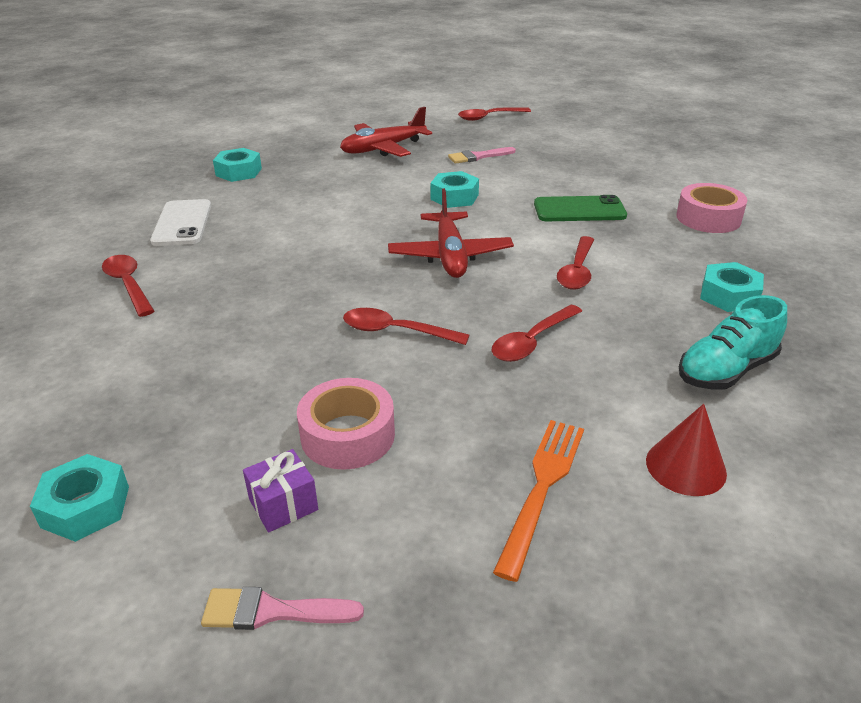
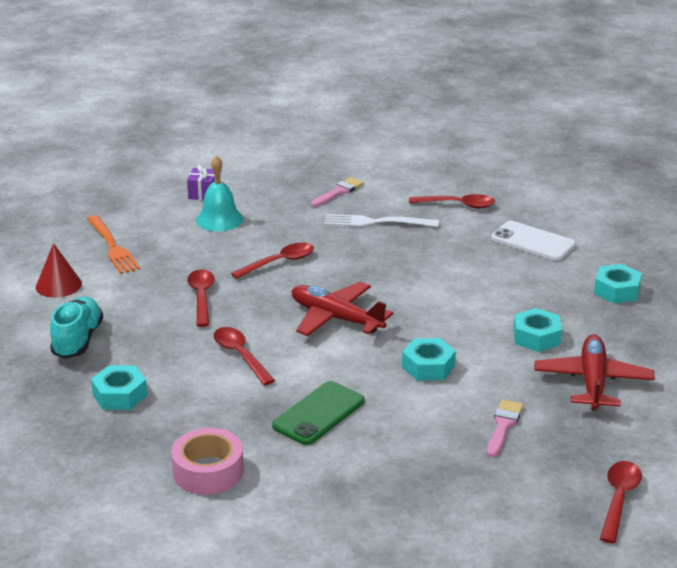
camera: 130 degrees right, 5 degrees down
(86, 506) = (269, 160): turquoise nut -> turquoise nut (536, 337)
(226, 315) = (375, 222): none -> white fork
(272, 611) = (158, 177): pink brush -> pink brush (339, 192)
(348, 435) = (219, 219): pink tape -> turquoise bell

